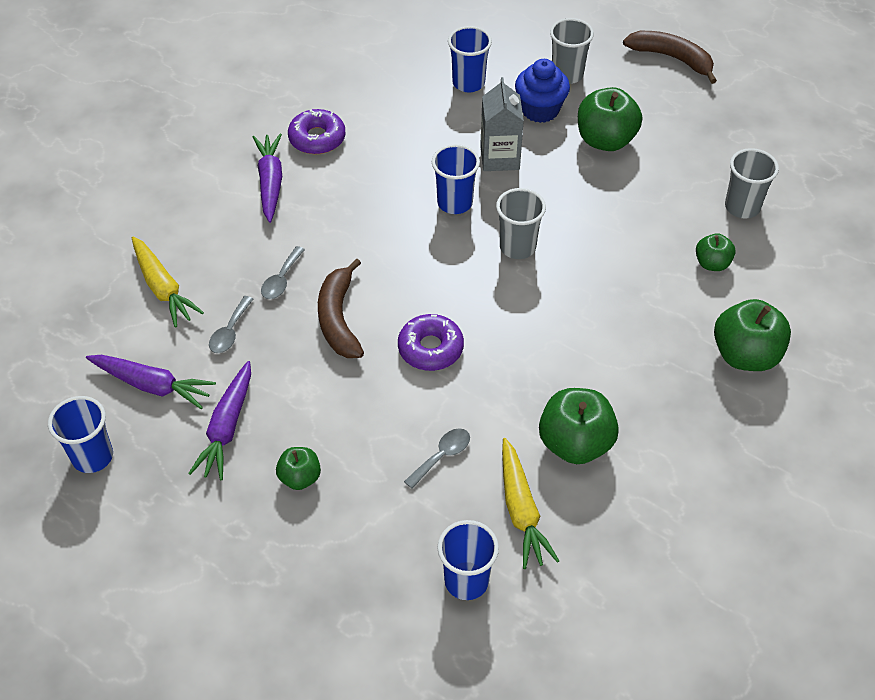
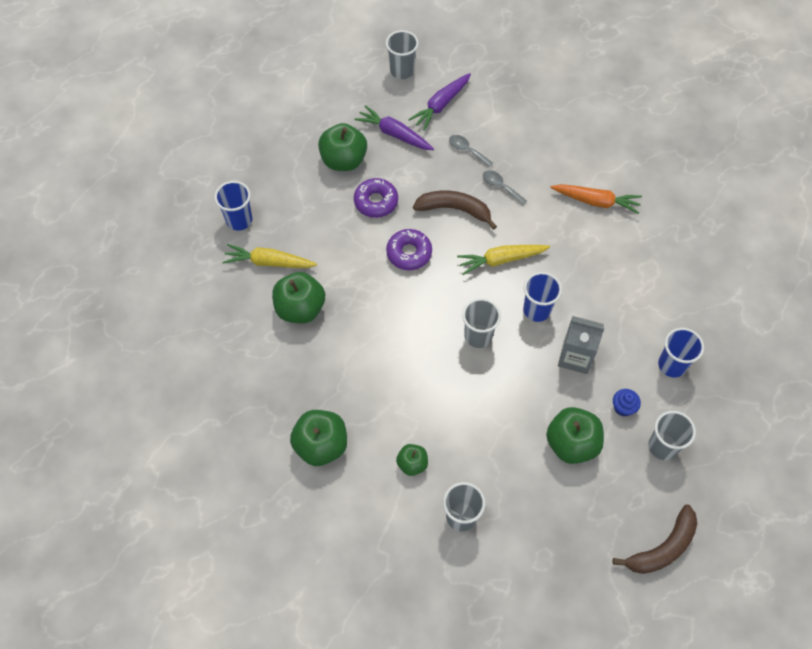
camera: 110 degrees right, 10 degrees up
(92, 456) = (402, 71): blue cup -> grey cup
(163, 288) = (517, 124): yellow carrot -> yellow carrot (501, 260)
(270, 182) = (596, 201): purple carrot -> orange carrot
(300, 477) = (343, 160): green apple -> green apple, size x1.79
(317, 138) = (634, 241): purple donut -> purple donut (376, 202)
(442, 456) = (325, 234): grey spoon -> none
(540, 110) = (623, 407): blue cupcake -> blue cupcake, size x0.58

